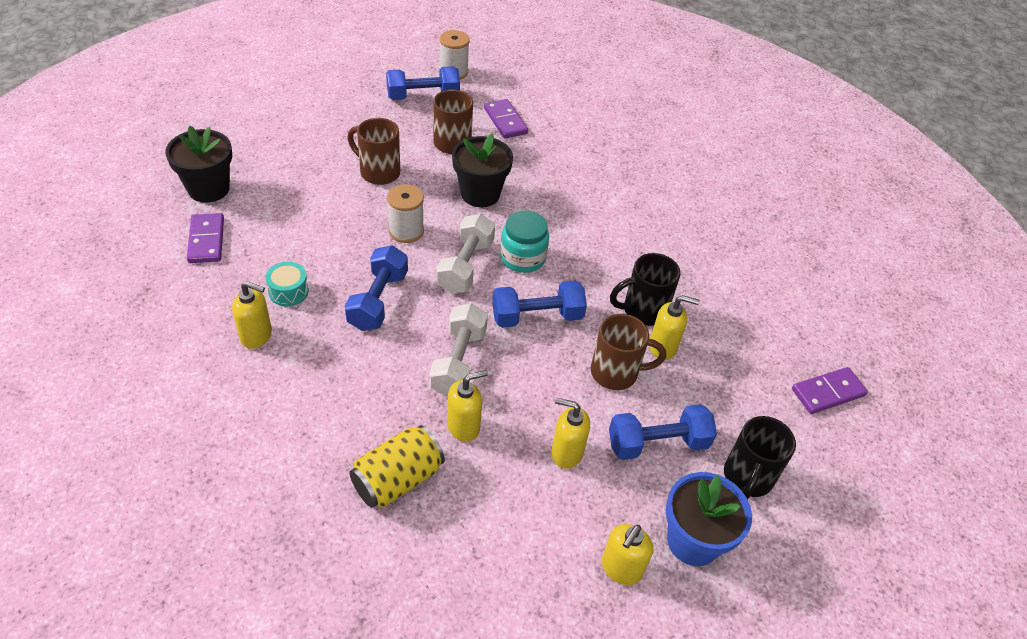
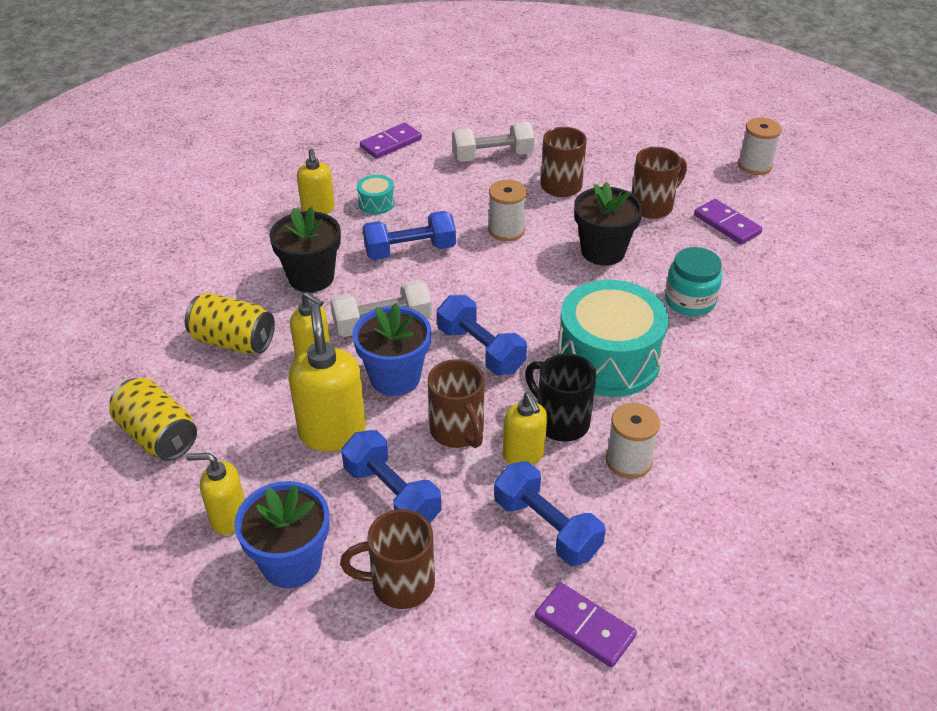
camera: 65 degrees right, 5 degrees down
(208, 189) = (445, 118): black flower pot -> black flower pot (311, 277)
(423, 96) = (694, 164): blue dumbbell -> blue dumbbell (546, 527)
(465, 266) = (499, 281): white dumbbell -> white dumbbell (492, 156)
(486, 590) = (158, 436): none -> yellow can
(505, 121) = (726, 224): purple domino -> purple domino turned 75 degrees counterclockwise
(522, 258) = (547, 311): turquoise jar -> turquoise jar (689, 301)
(531, 383) = (395, 377): none -> blue flower pot
(566, 453) = (332, 432): yellow soap dispenser -> yellow soap dispenser, size x1.59
(598, 253) = (608, 359): none -> turquoise drum
(700, 296) = (628, 461): none -> white spool
(747, 478) = (400, 584): black mug -> brown mug

